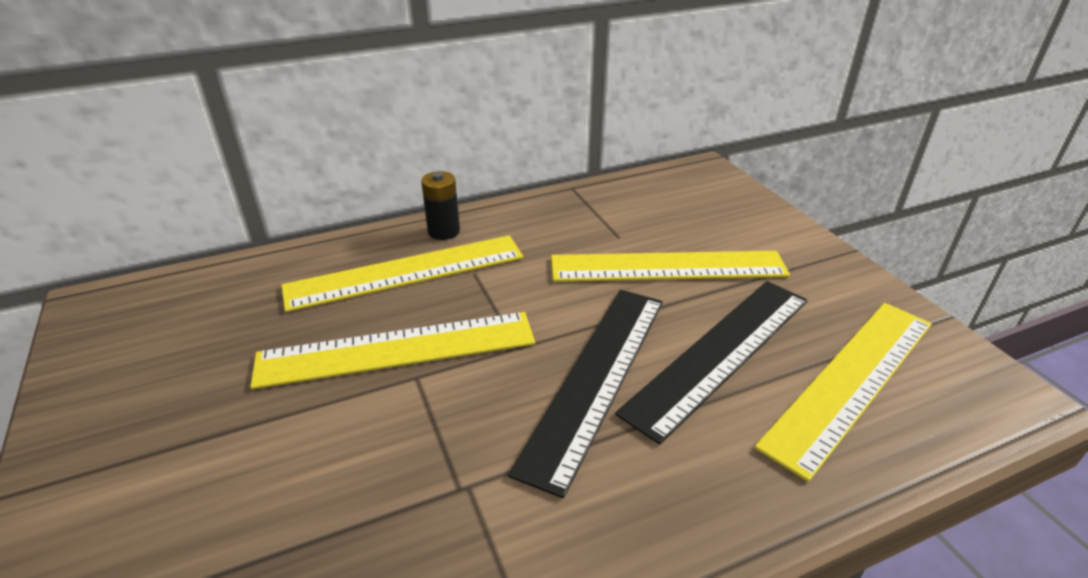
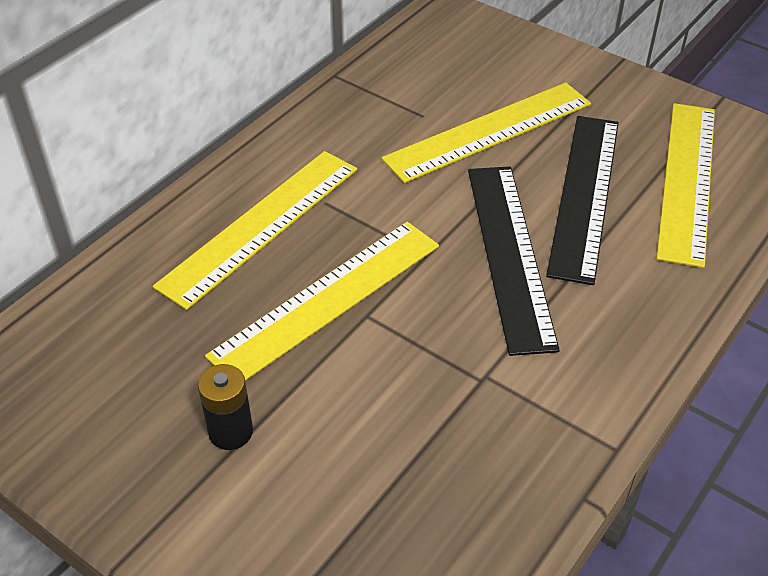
camera: 30 degrees left, 10 degrees up
(444, 231) = (254, 170): black battery -> black battery (230, 432)

